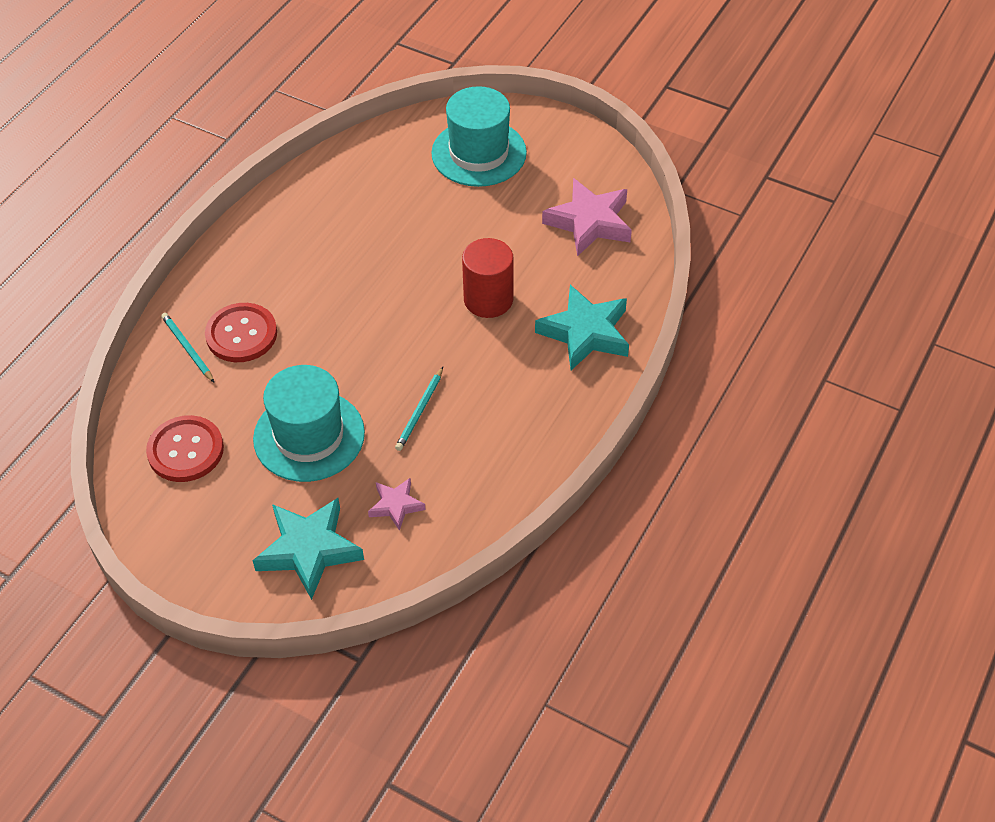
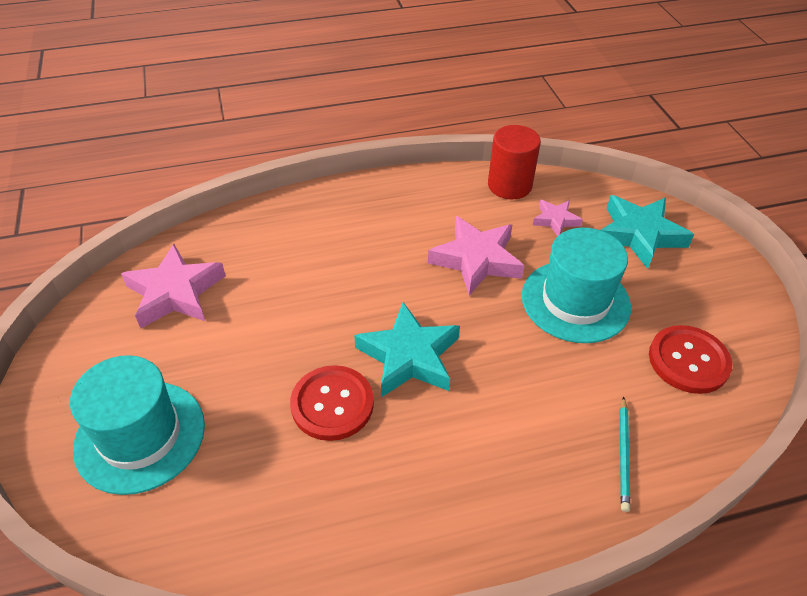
camera: 135 degrees left, 5 degrees down
(241, 334) = (559, 428): red button -> red button (332, 404)
(420, 411) = (476, 260): turquoise pencil -> pink star
(488, 299) = (330, 296): red cylinder -> red cylinder (509, 185)
(585, 333) = (304, 225): turquoise star -> turquoise star (409, 356)

